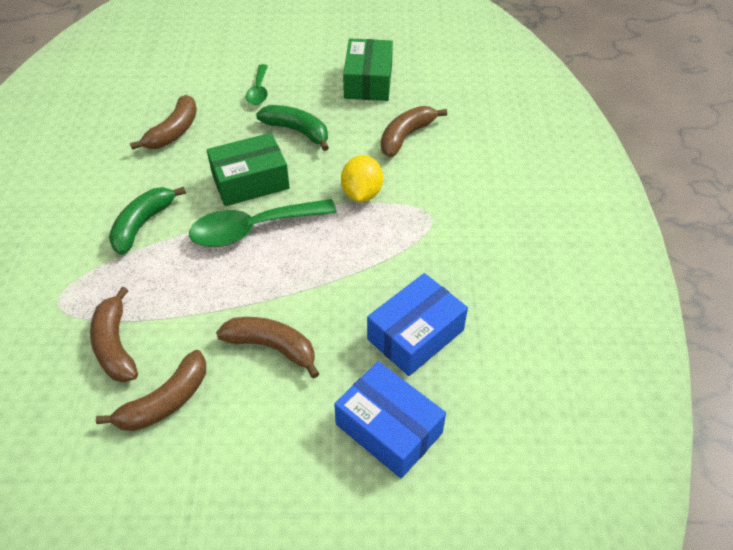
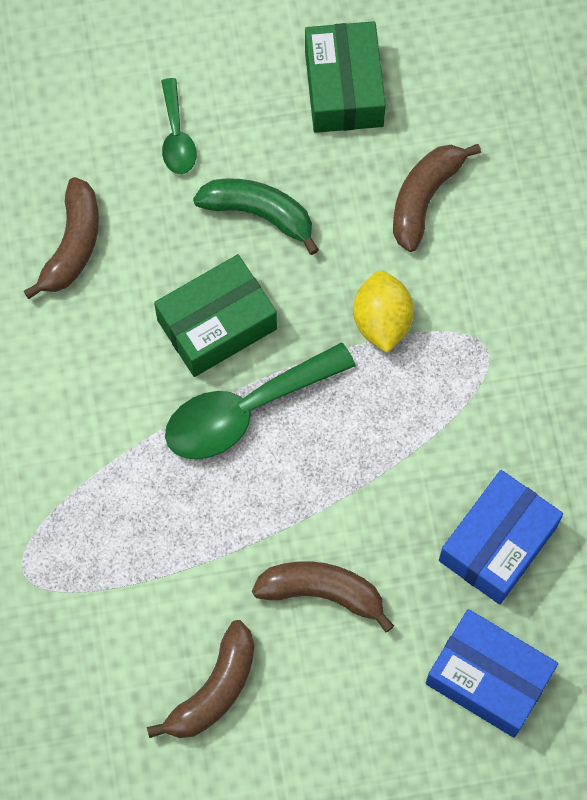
camera: 10 degrees left, 20 degrees up
(115, 345) = (124, 624): brown banana -> none
(142, 224) = (89, 428): green banana -> none

